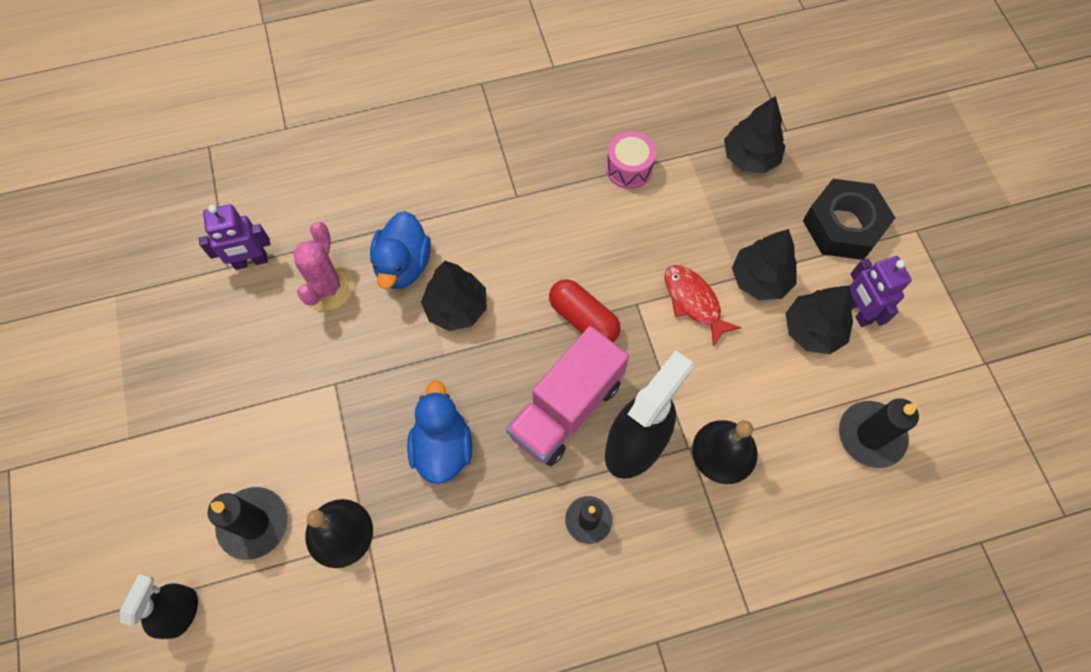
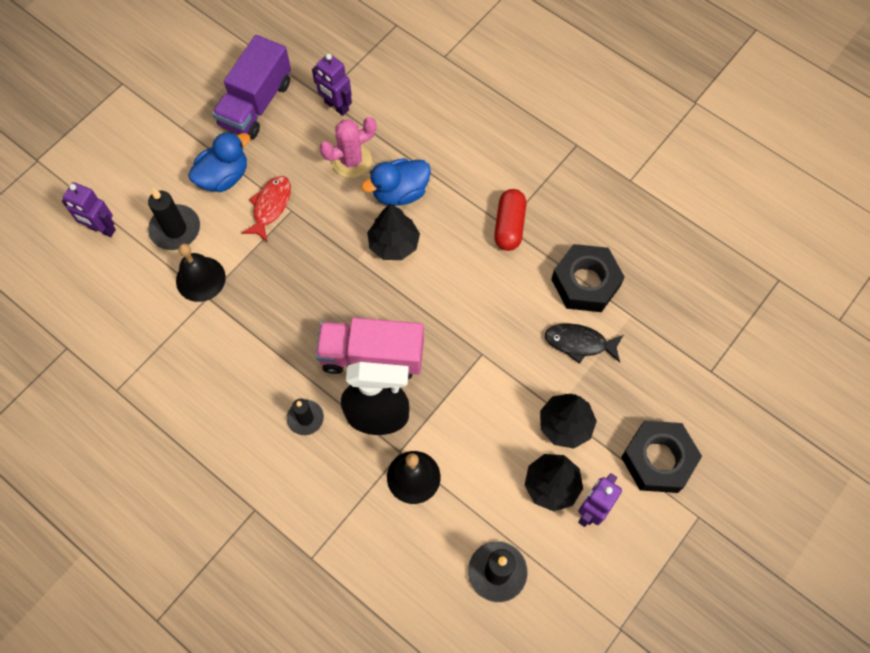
camera: 55 degrees right, 0 degrees up
(173, 339) = (256, 104): none -> purple truck
(181, 612) = (101, 229): black spray bottle -> purple robot
(442, 447) = (293, 300): blue duck -> blue duck (224, 177)
(583, 319) = (444, 326): red capsule -> red capsule (509, 226)
(629, 168) = (585, 283): pink drum -> black nut
(686, 214) = (579, 343): none -> black fish
(694, 302) = (512, 390): red fish -> red fish (270, 206)
(750, 157) = (664, 359): black tree -> none

